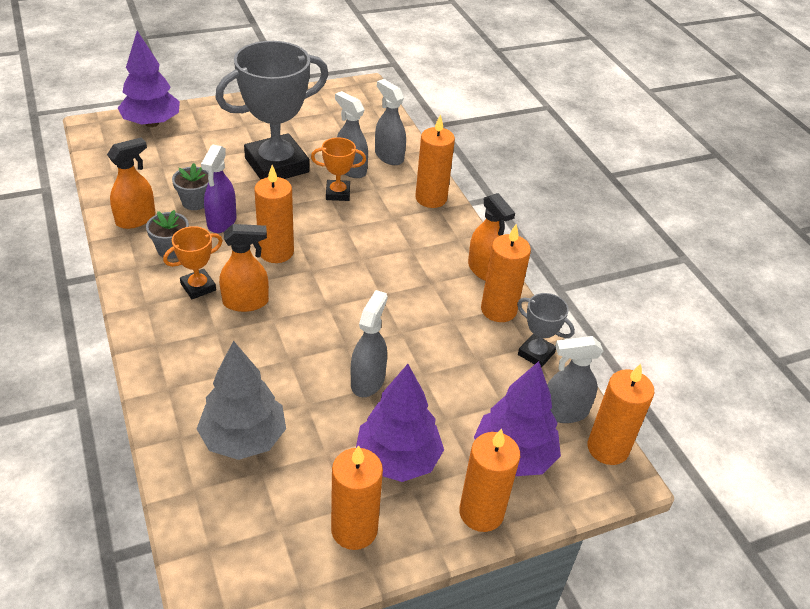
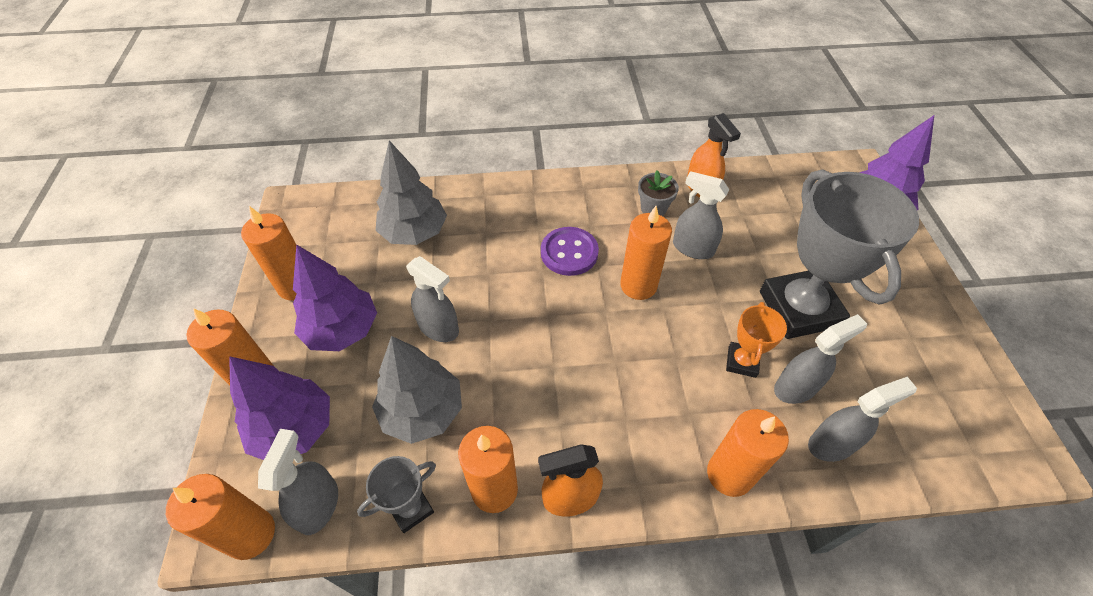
camera: 110 degrees right, 10 degrees up
(195, 202) = (727, 231): grey flower pot -> none
(198, 287) = (597, 222): orange trophy -> none
(221, 222) = (692, 248): purple spray bottle -> grey spray bottle
(246, 302) = (569, 253): orange spray bottle -> purple button
(457, 368) = (423, 411): none -> grey tree

